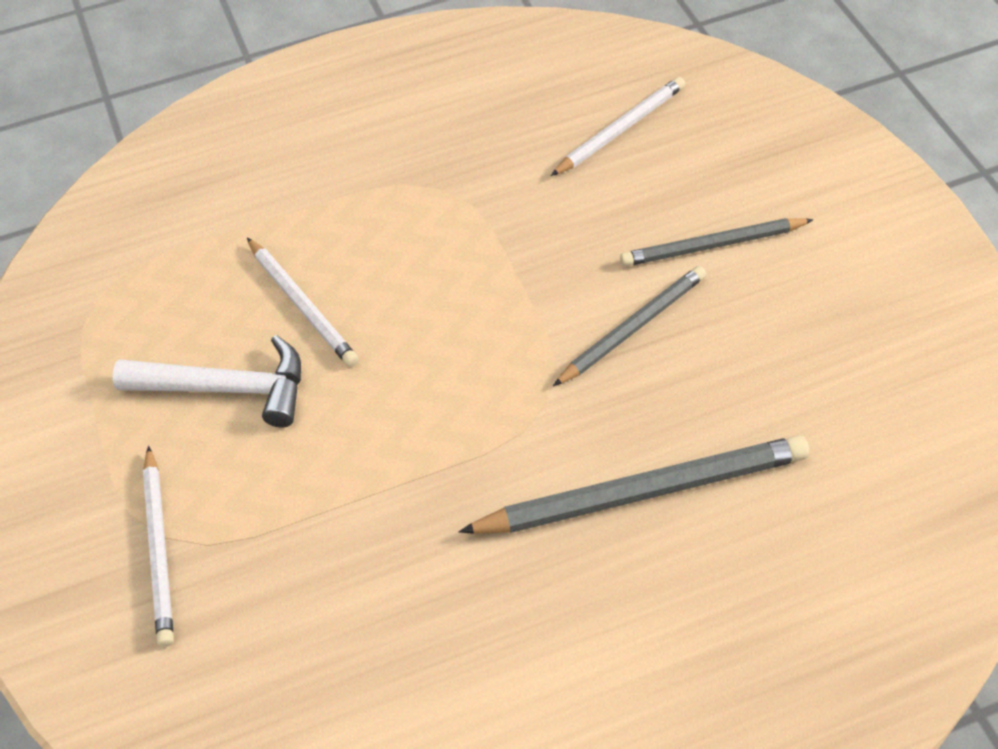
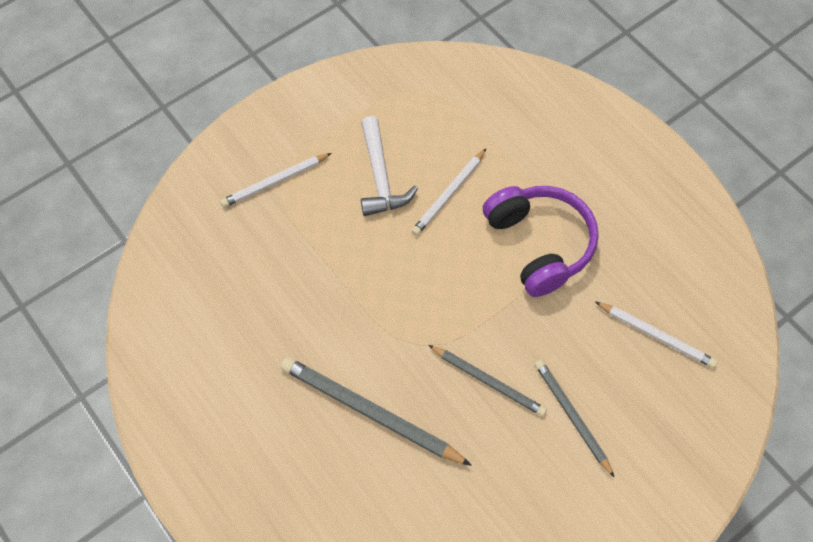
camera: 70 degrees right, 10 degrees up
(435, 217) = (539, 244): none -> purple headphones
(642, 491) = (370, 413): grey pencil -> grey pencil turned 150 degrees clockwise

